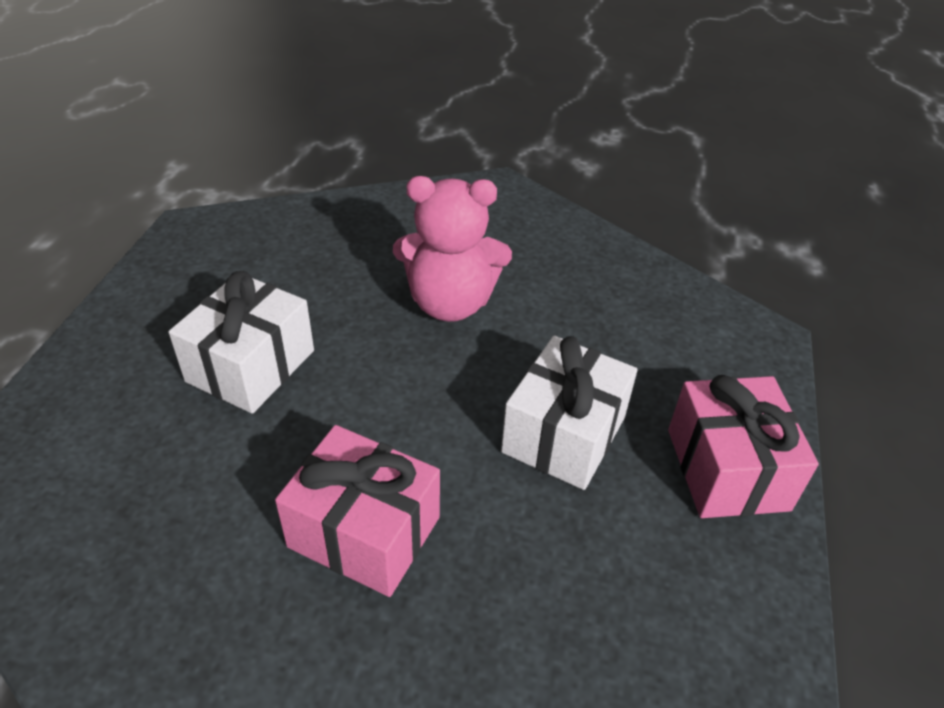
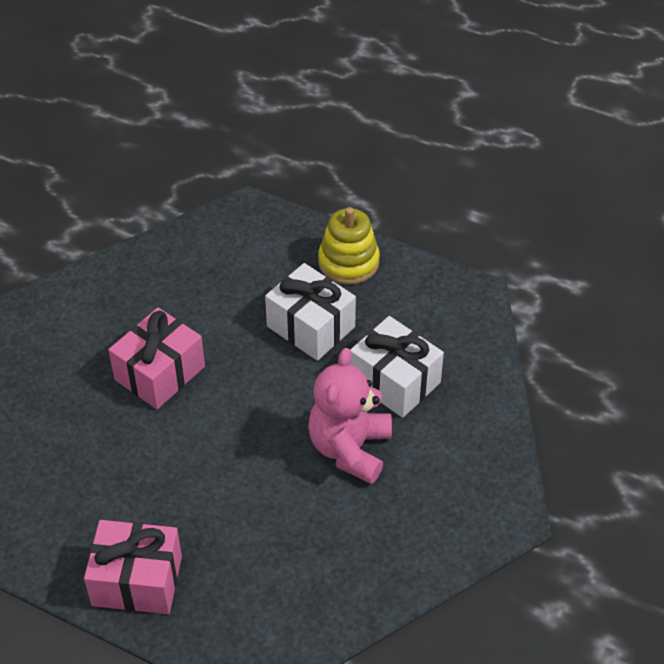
camera: 105 degrees right, 5 degrees up
(121, 344) = (348, 262): none -> yellow stacking toy
(564, 434) = (198, 490): white gift -> white gift (395, 381)

